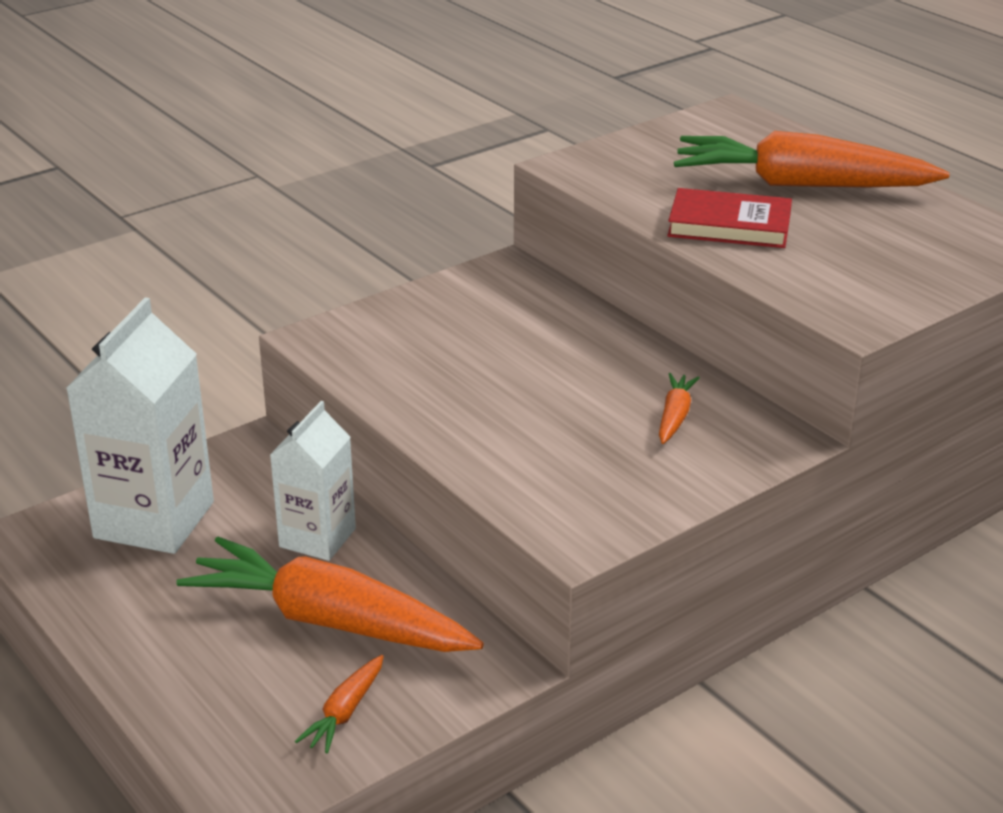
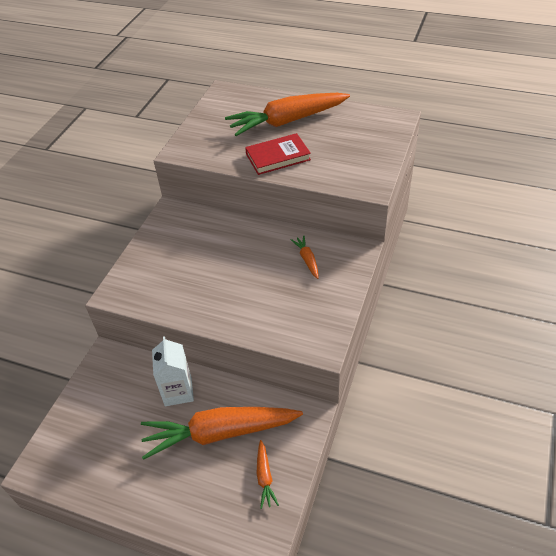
camera: 30 degrees left, 15 degrees up
(154, 520) = (93, 424): white carton -> none

